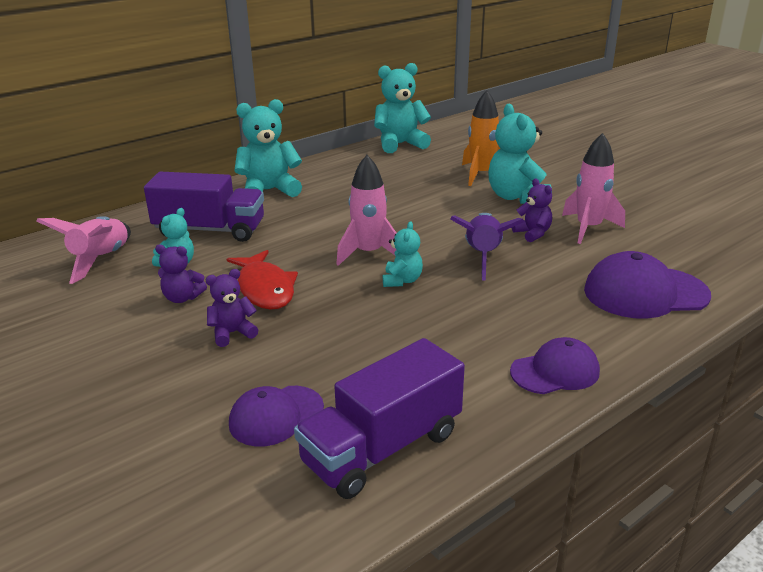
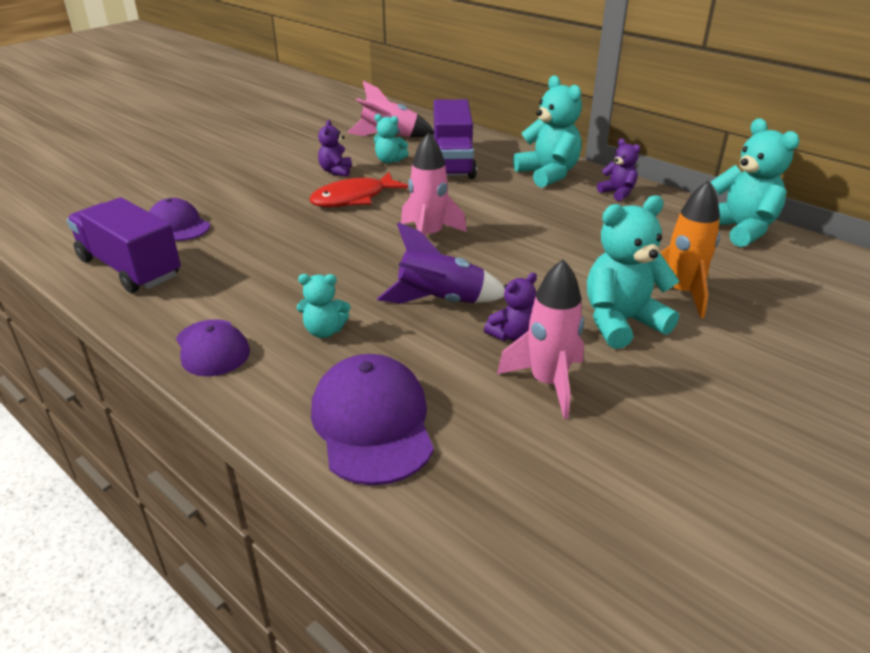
camera: 80 degrees right, 5 degrees up
(232, 333) = (285, 196): purple teddy bear -> purple teddy bear (617, 193)
(402, 280) = (377, 257): turquoise teddy bear -> turquoise teddy bear (324, 331)

